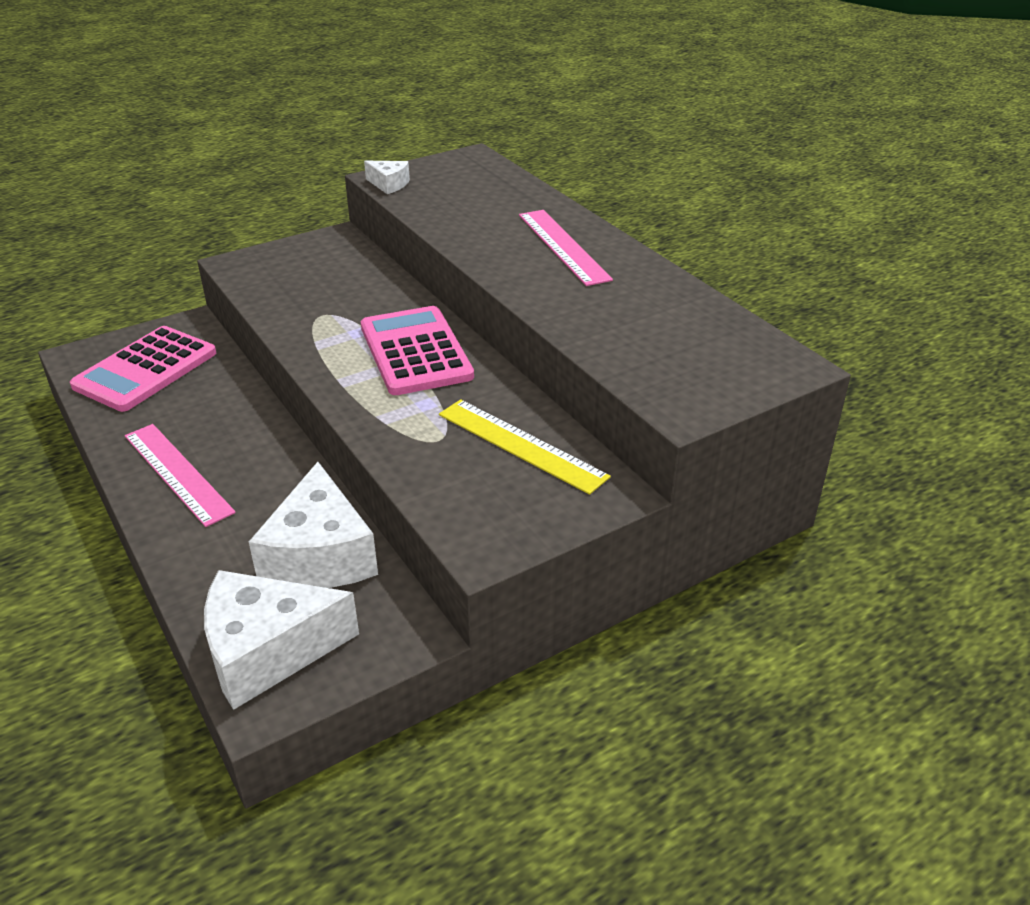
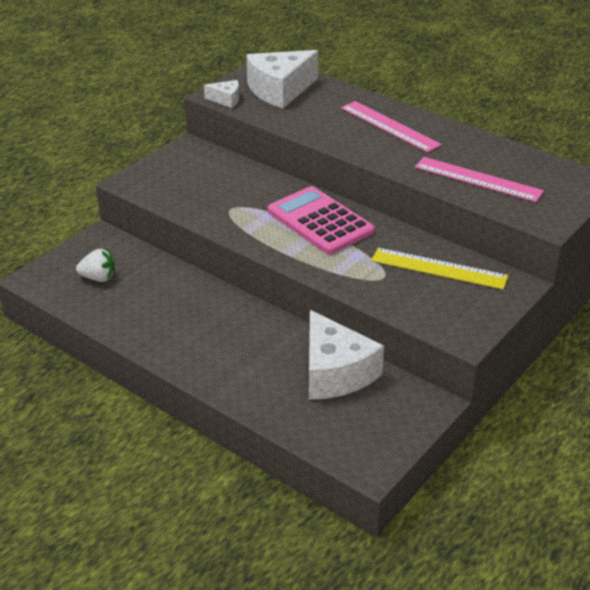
camera: 20 degrees left, 0 degrees up
(145, 369) = (98, 278): pink calculator -> white strawberry
(178, 473) = (191, 344): pink ruler -> pink ruler (478, 179)
(268, 651) = (350, 437): white cheese -> white cheese (280, 90)

